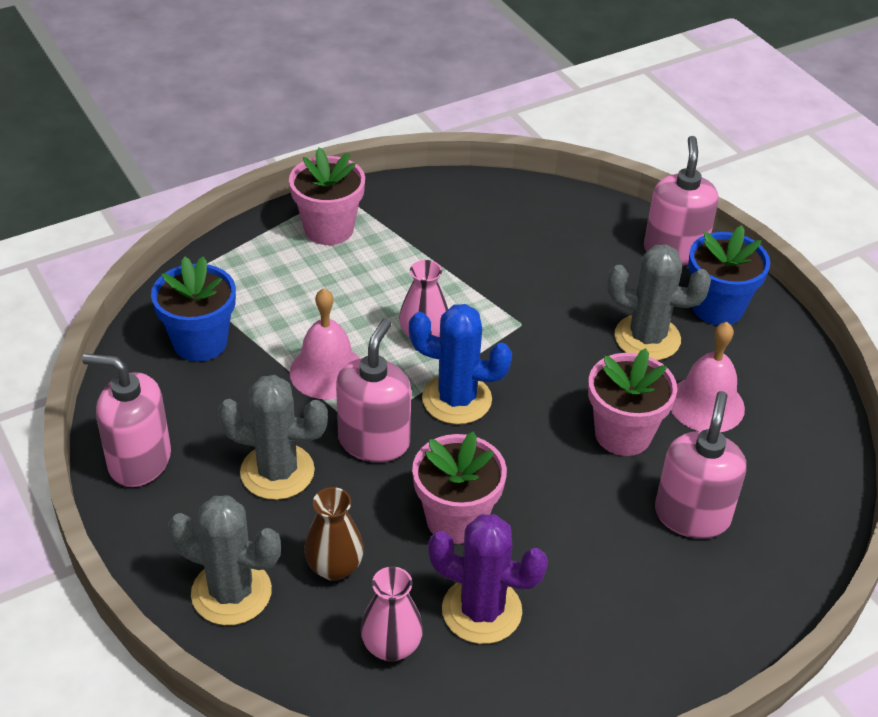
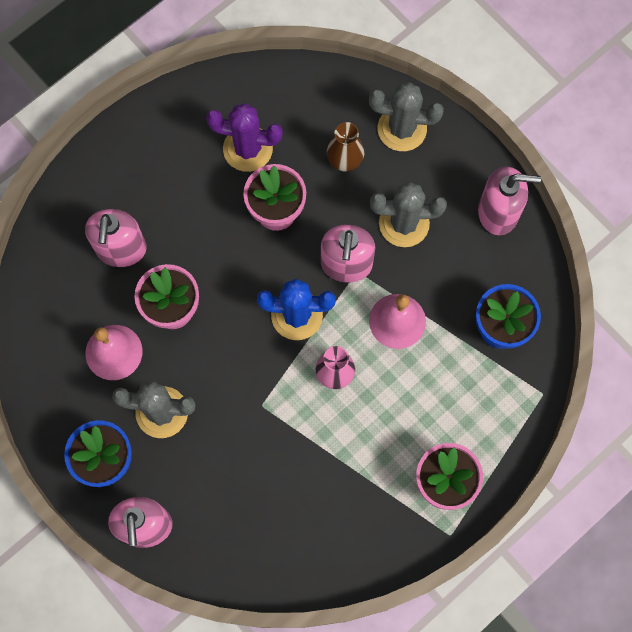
camera: 170 degrees right, 30 degrees up
(391, 646) = (296, 114): pink vase -> none

